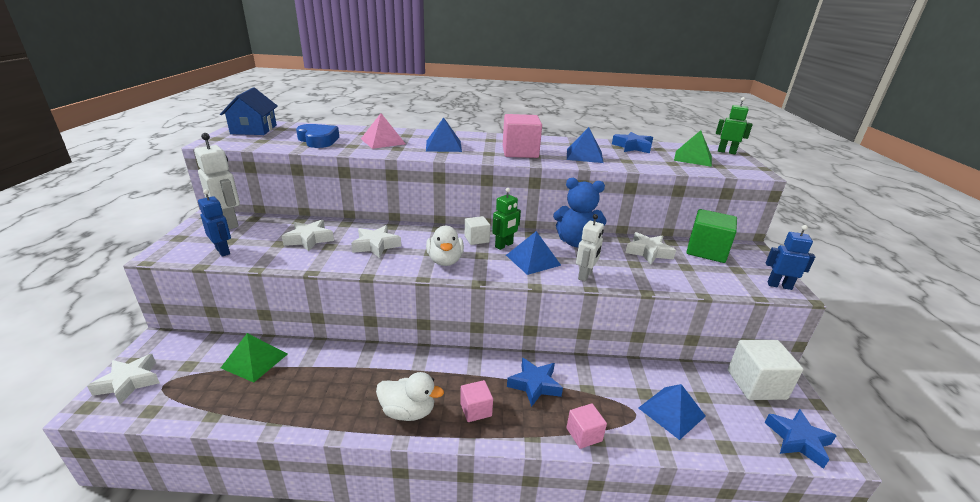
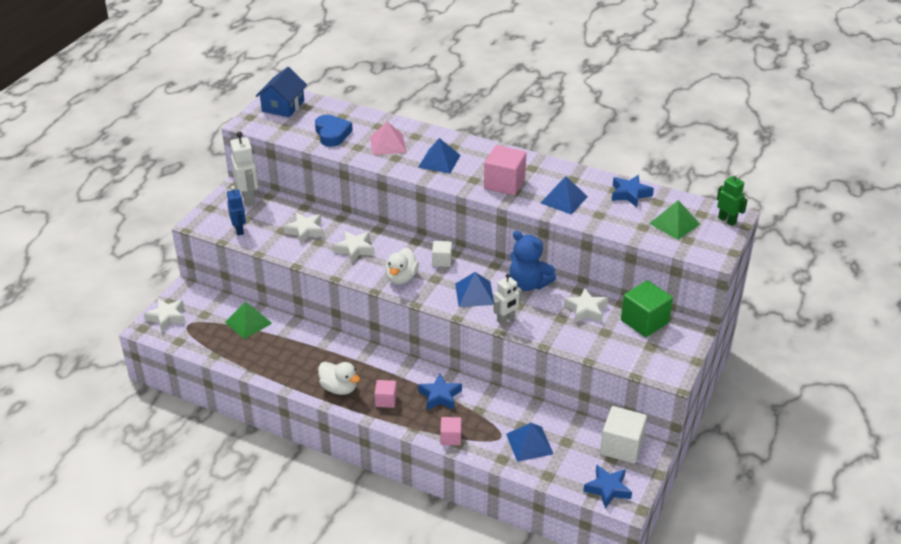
camera: 25 degrees right, 10 degrees up
(504, 245) = (461, 273): green robot -> none
(779, 285) = (669, 370): blue robot -> none

